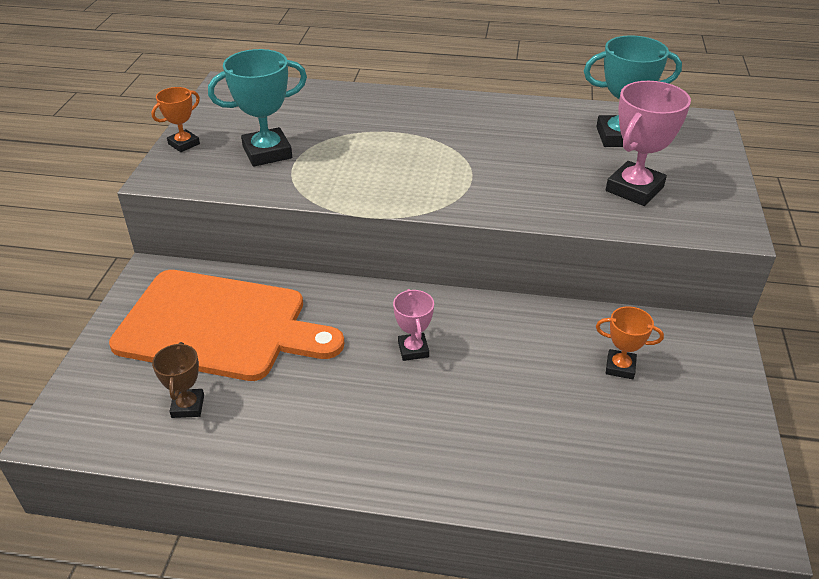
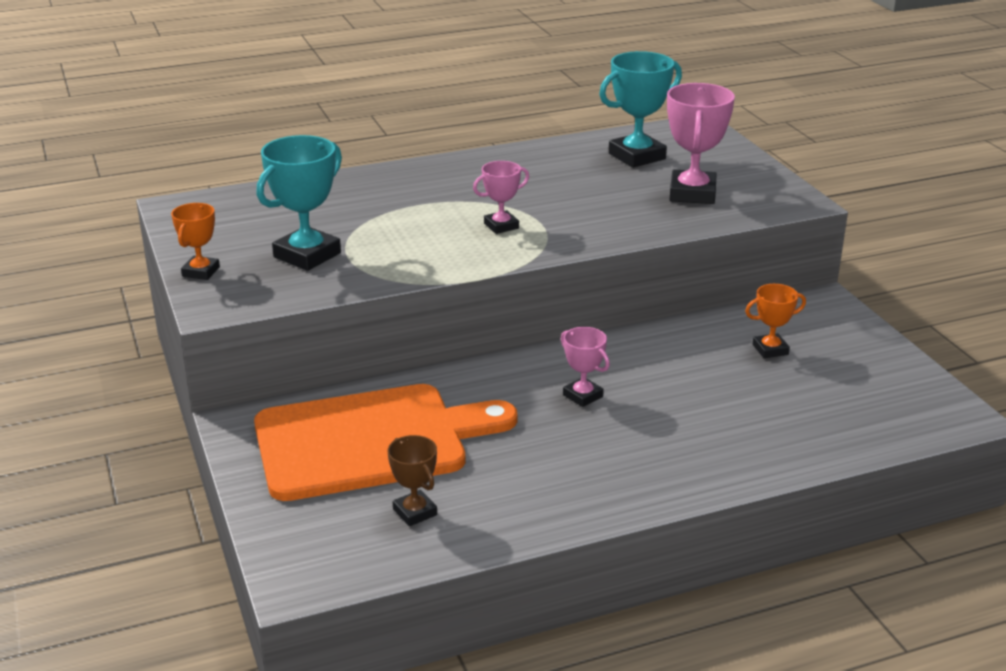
camera: 30 degrees left, 10 degrees down
(436, 171) = (501, 226): none -> pink trophy

